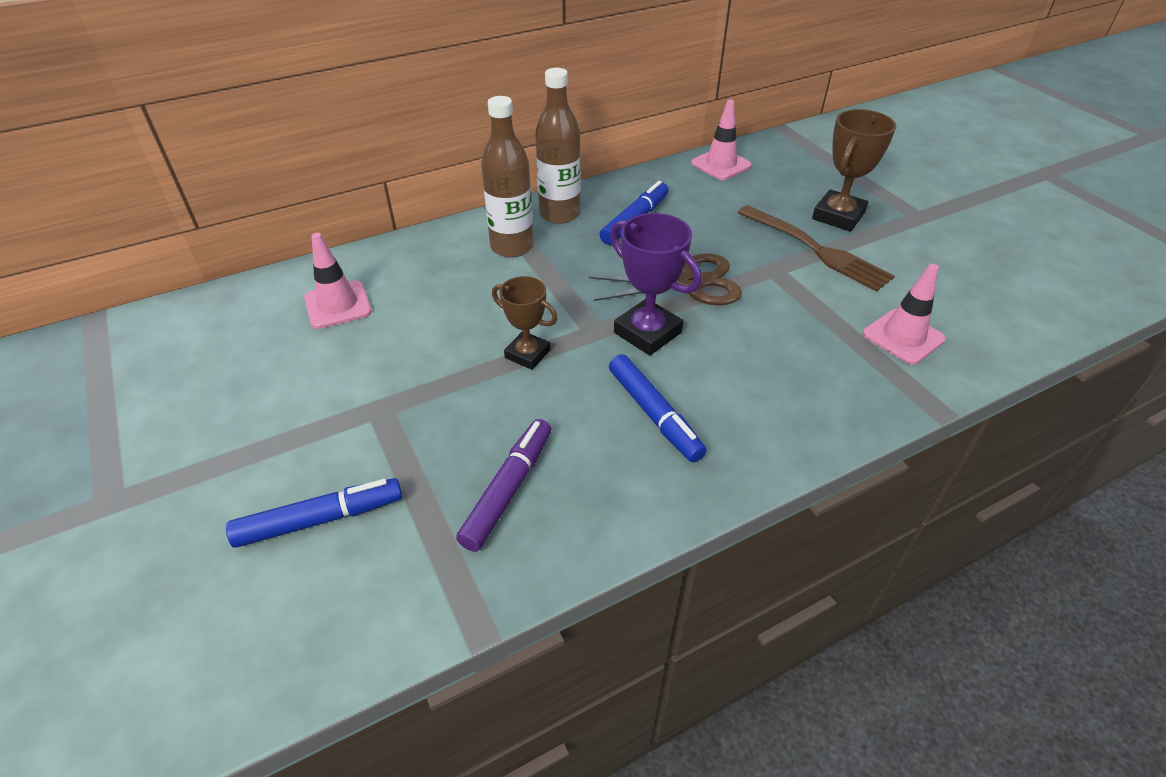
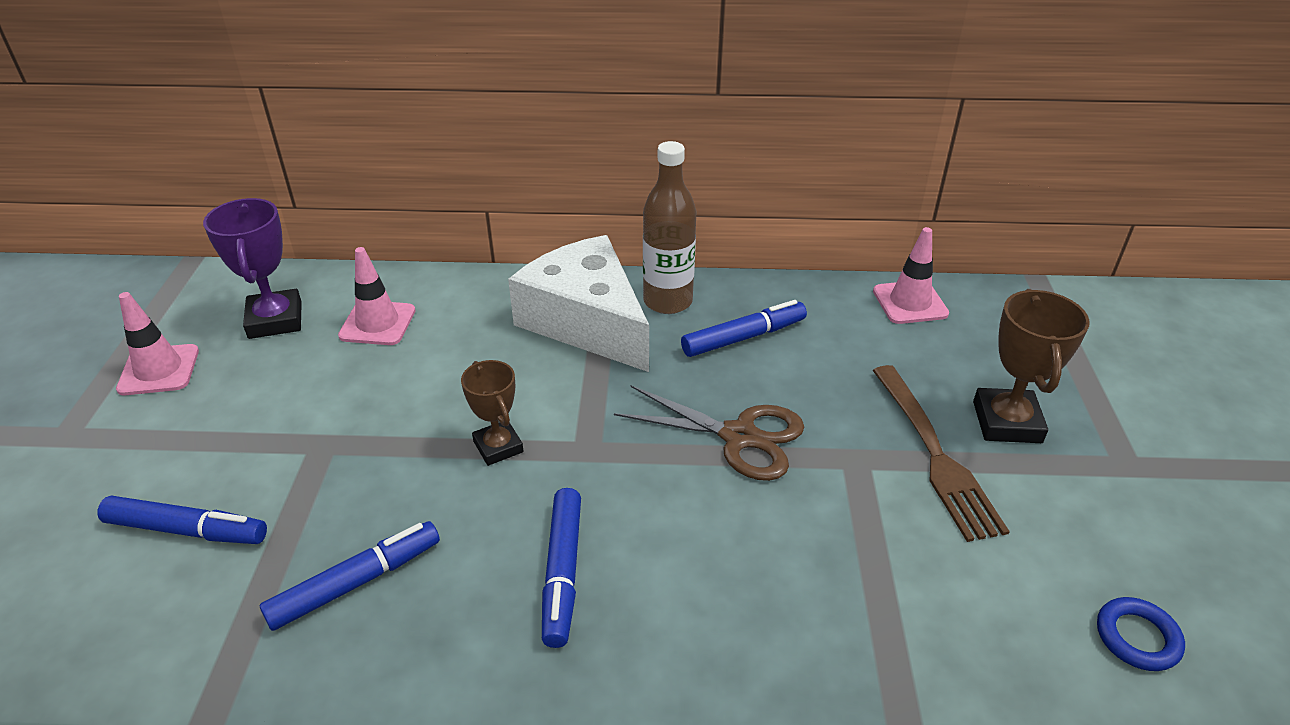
camera: 30 degrees right, 5 degrees down
(508, 490) = (355, 583): purple marker -> blue marker
(512, 247) = (586, 321): brown bottle -> white cheese
(647, 332) = (639, 475): purple trophy -> purple trophy (275, 320)
(838, 216) = (1007, 422): brown trophy -> brown trophy turned 60 degrees counterclockwise
(903, 337) = (947, 617): pink traffic cone -> pink traffic cone (159, 370)
(1001, 305) = (1137, 637): none -> blue ring

